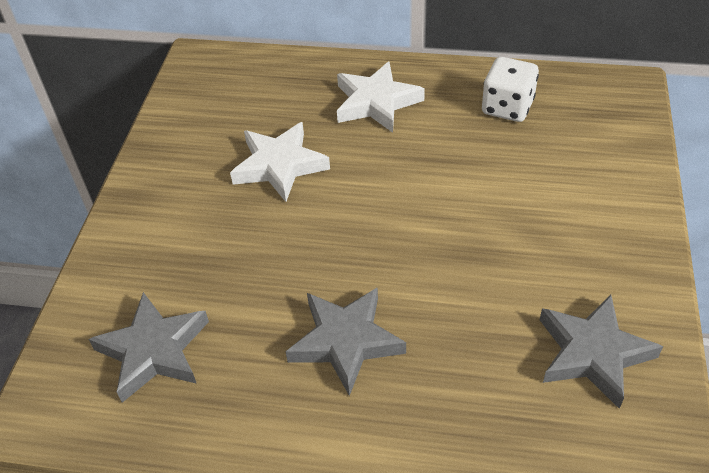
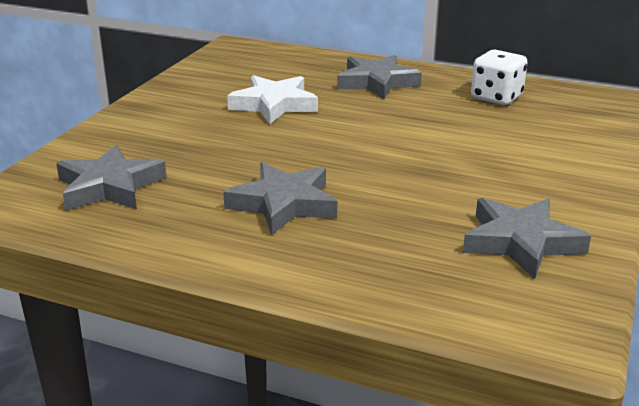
camera: 10 degrees right, 20 degrees down
(376, 102) = (377, 82): white star -> grey star

